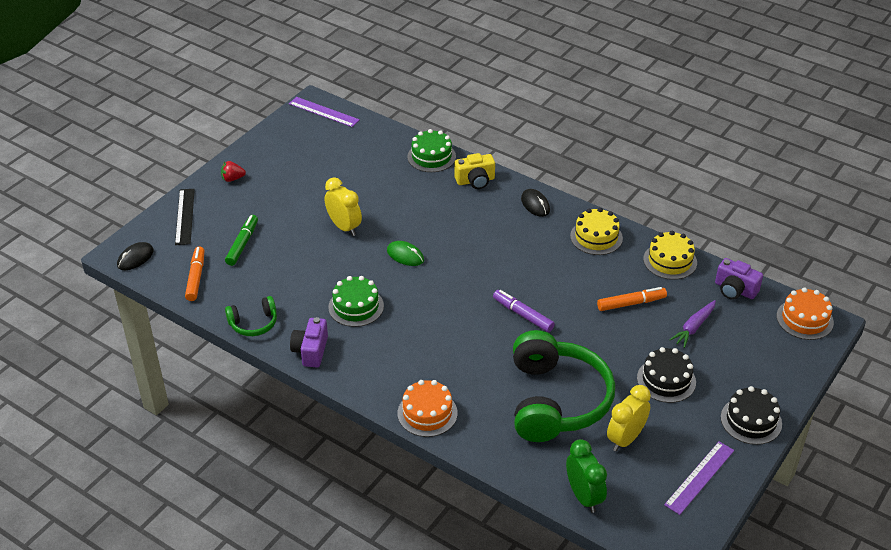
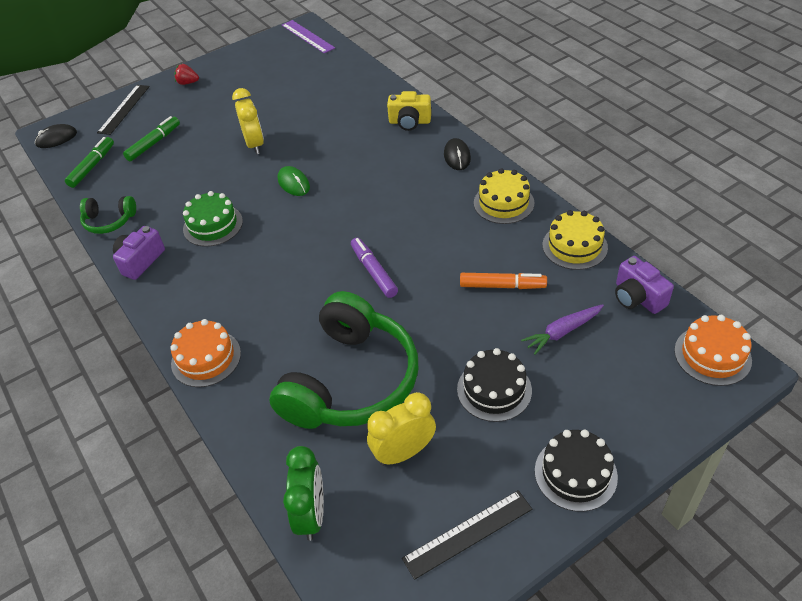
camera: 25 degrees right, 5 degrees up
(196, 277) = (92, 166): orange marker -> green marker
(431, 157) = (381, 92): green cake -> none
(699, 477) = (468, 533): purple ruler -> black ruler

